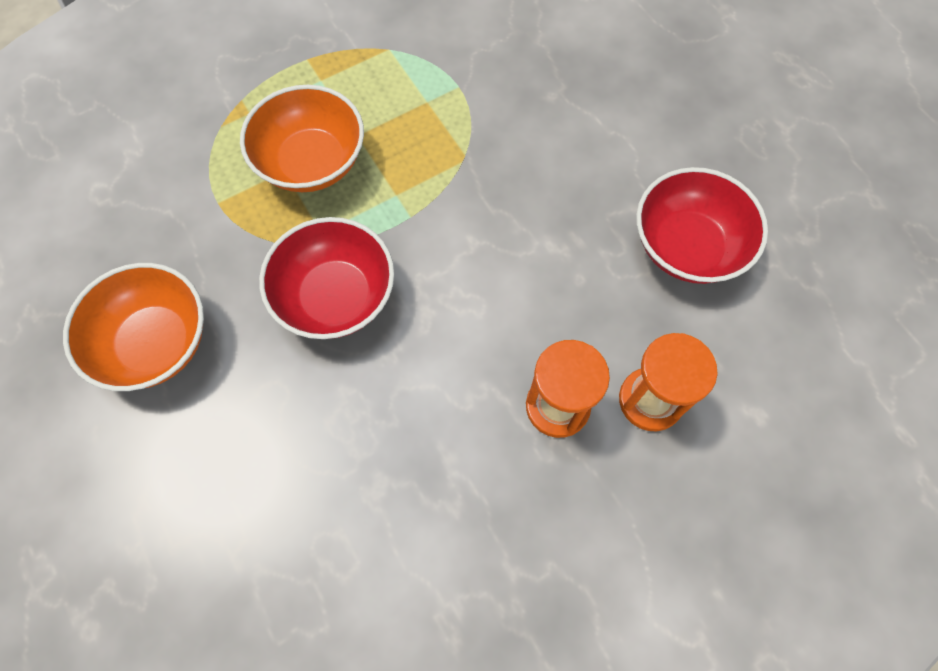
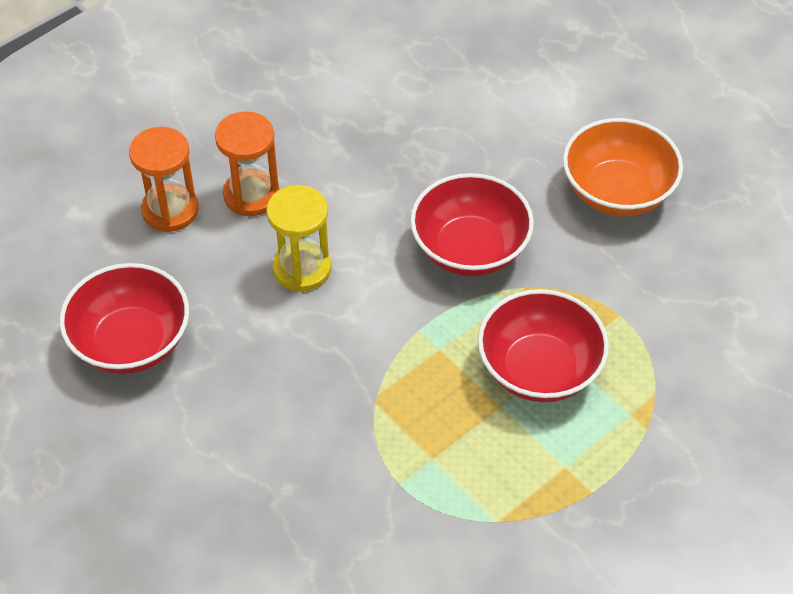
camera: 170 degrees right, 15 degrees down
(311, 162) = (539, 369): orange bowl -> red bowl
(512, 301) = (302, 268): none -> yellow hourglass

